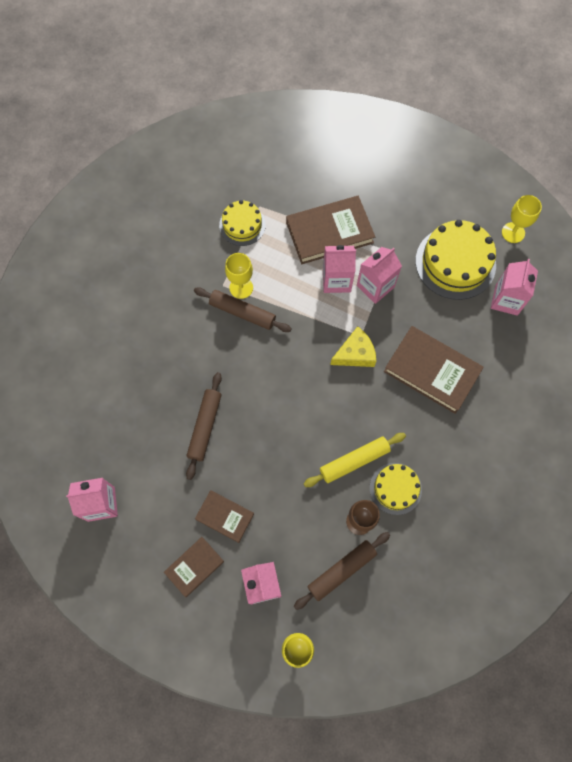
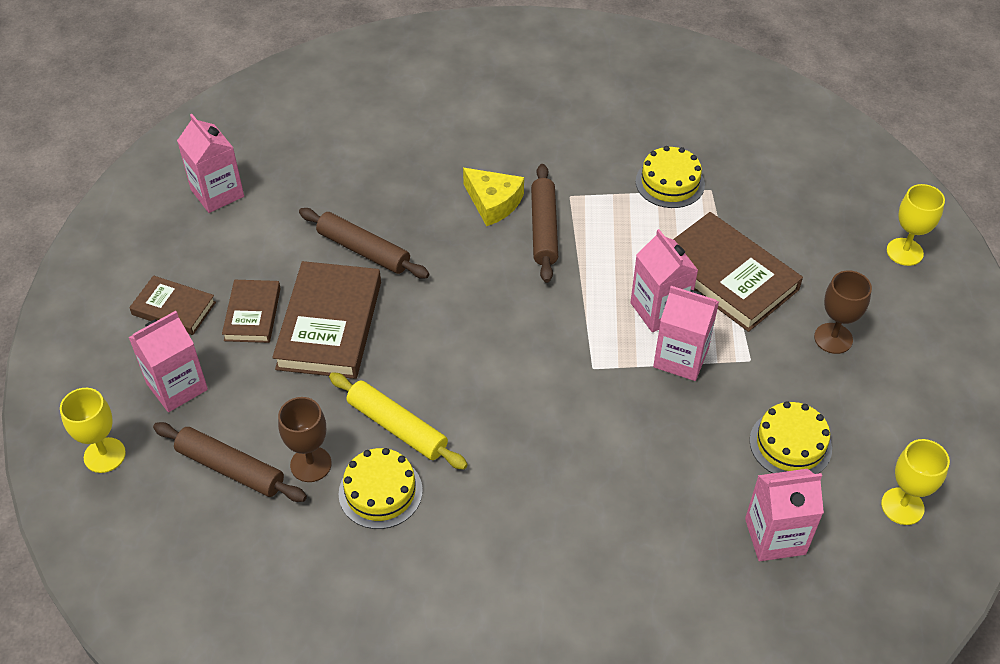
camera: 65 degrees right, 20 degrees down
(205, 427) = (364, 250): brown rolling pin -> brown rolling pin turned 45 degrees clockwise
(241, 288) = (578, 215): yellow goblet -> yellow goblet (904, 252)
(355, 354) = (560, 371): yellow cheese -> yellow cheese (493, 202)
(397, 204) = (833, 338): none -> brown goblet
(432, 371) = (589, 475): brown book -> brown book (329, 325)
(455, 263) = (790, 444): yellow cake -> yellow cake, size x0.59

